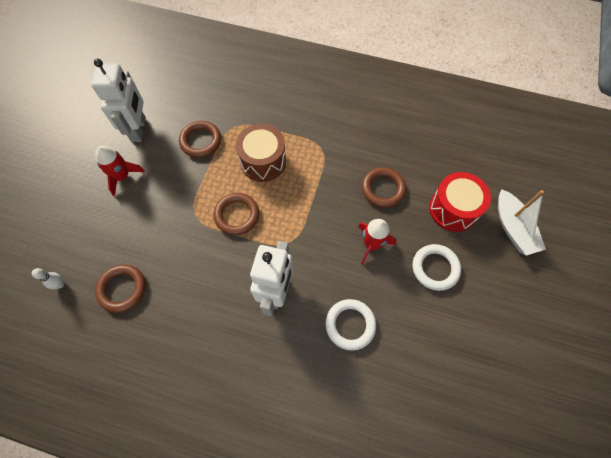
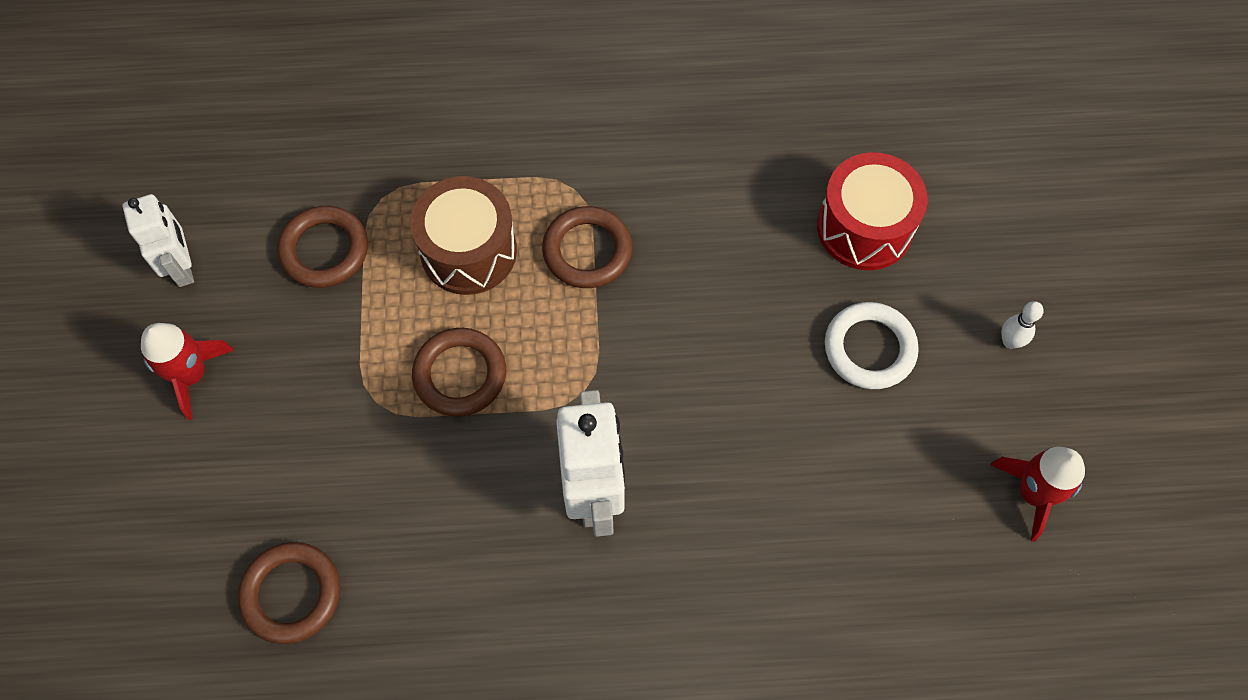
camera: 20 degrees left, 0 degrees up
(60, 284) = (159, 630): white bowling pin -> white bowling pin (1010, 341)
(139, 129) = (182, 267): white robot -> white robot, size x0.66
(350, 325) = (754, 505): white ring -> none
(371, 244) = (739, 343): red rocket -> red rocket (1033, 493)
(383, 189) = (722, 231): brown ring -> brown ring (587, 250)
(513, 228) = (982, 228): white boat -> none

